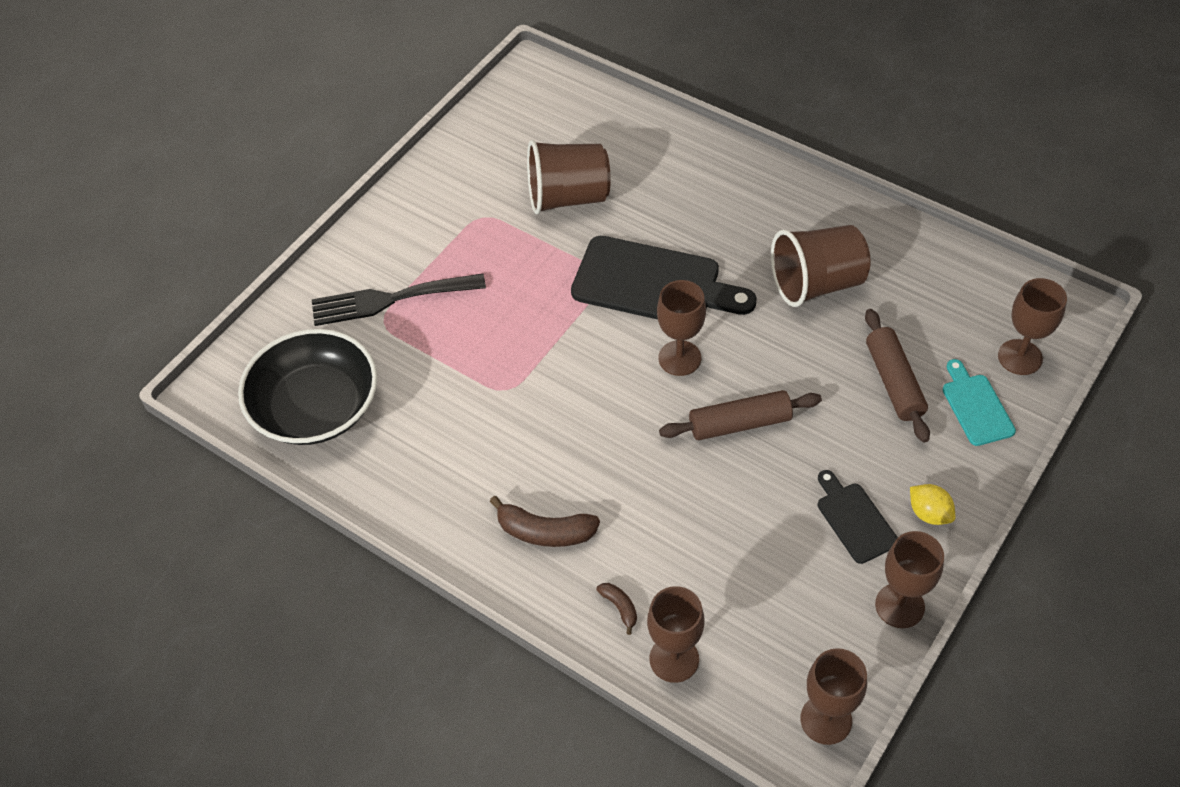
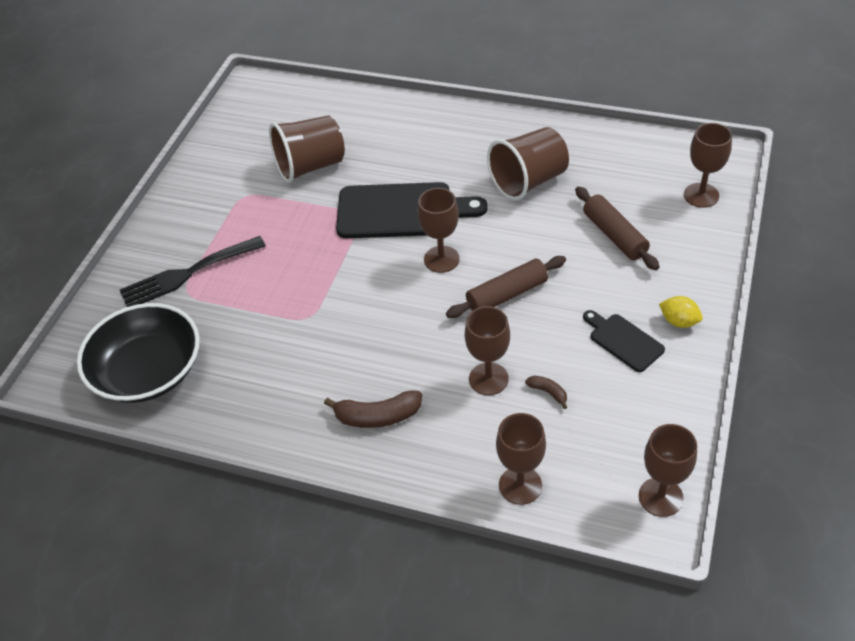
camera: 15 degrees left, 5 degrees down
(619, 607) = (461, 458): brown banana -> brown banana (548, 392)
(899, 605) = (684, 394): brown goblet -> brown goblet (488, 379)
(976, 406) = (683, 237): turquoise cutting board -> none

